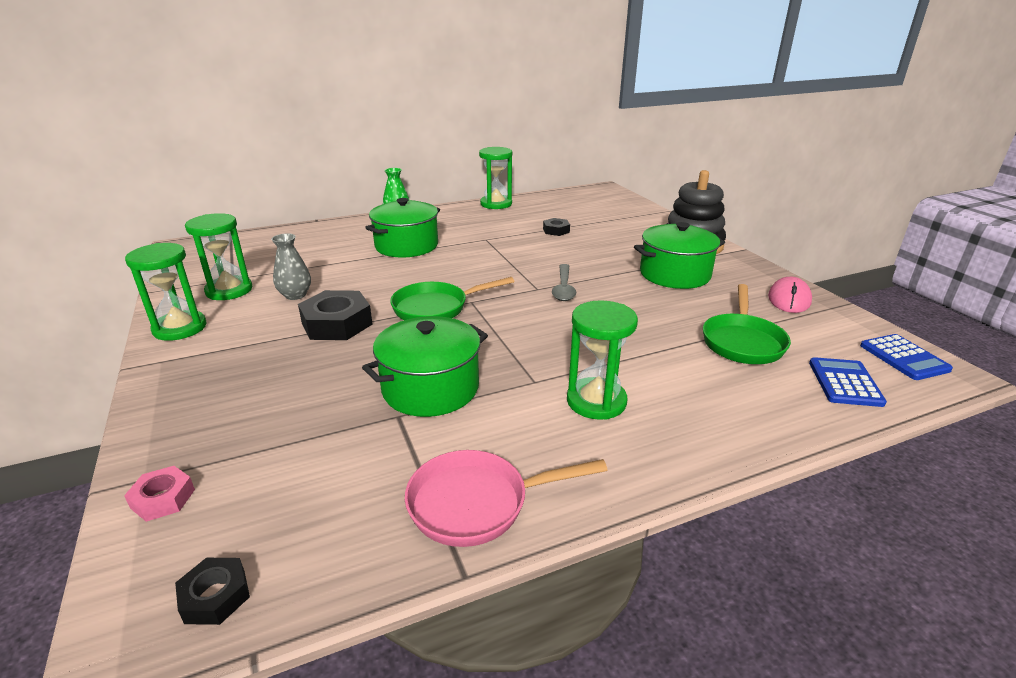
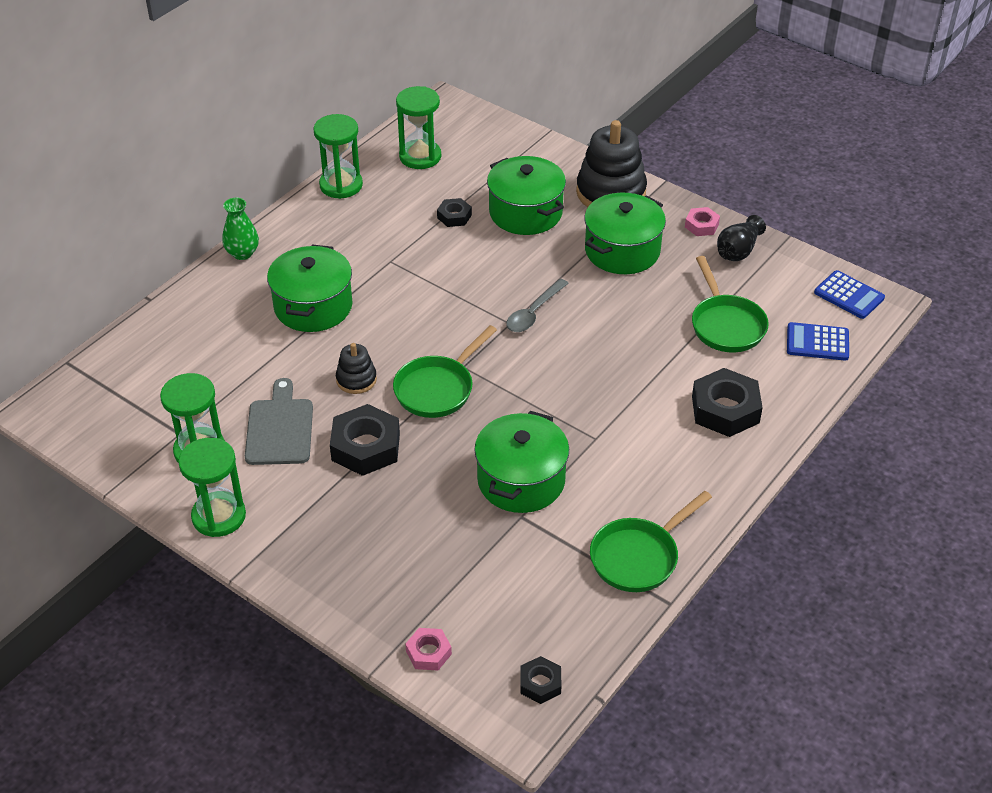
camera: 30 degrees left, 15 degrees up
(295, 295) = (279, 428): grey vase -> grey cutting board
(384, 286) = (356, 379): none -> black stacking toy
(477, 503) = (638, 557): pink pan -> green pan
(563, 288) = (534, 312): grey spoon -> grey spoon turned 60 degrees clockwise
(596, 401) = (655, 438): green hourglass -> green hourglass (420, 156)
(612, 240) = (525, 212): none -> green pot
(695, 403) = (725, 409): none -> black nut
(762, 277) = (701, 225): none -> pink nut
(789, 299) = (738, 251): pink mouse -> black vase
(845, 383) = (817, 342): blue calculator -> blue calculator turned 60 degrees counterclockwise

